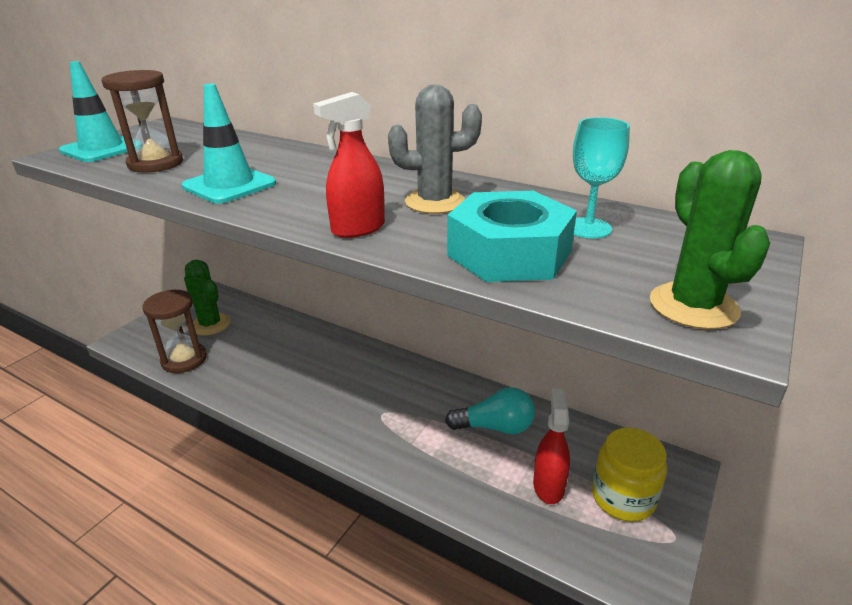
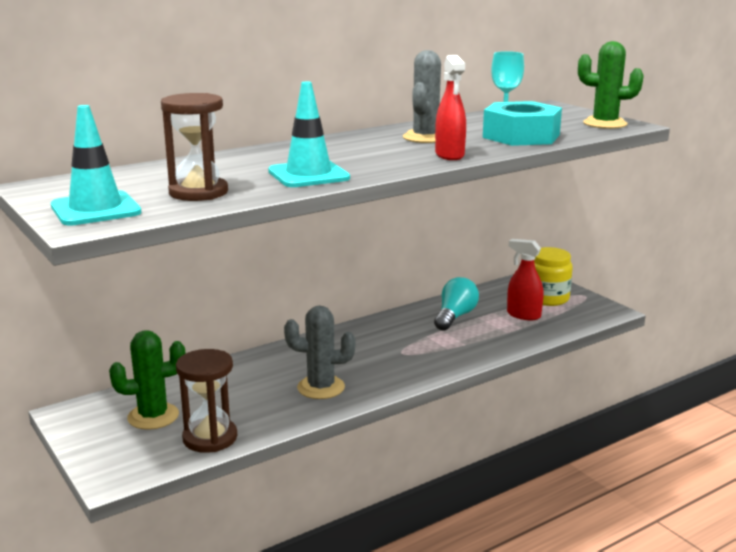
camera: 65 degrees left, 10 degrees down
(285, 386) = (321, 387): none -> grey cactus

